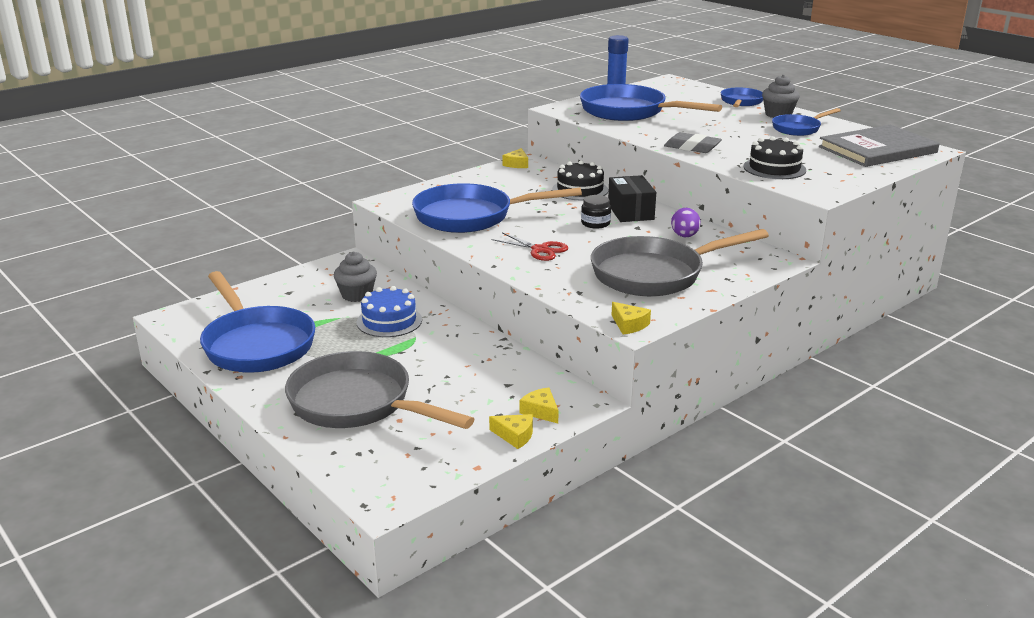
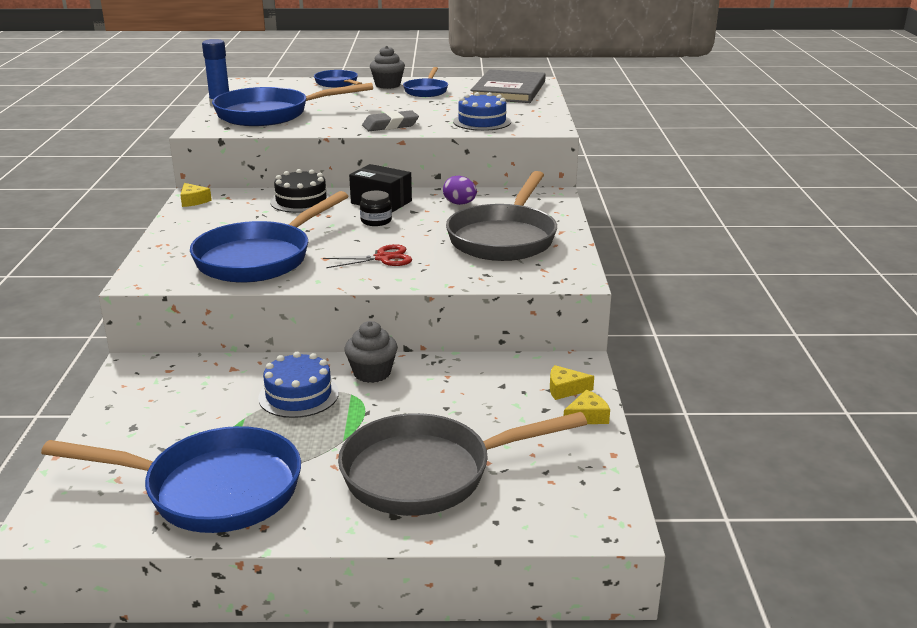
camera: 50 degrees left, 0 degrees up
(357, 295) = (215, 391): grey cupcake -> grey cupcake (372, 373)
(629, 325) = (571, 279): yellow cheese -> none
(774, 168) = (482, 122): black cake -> blue cake

